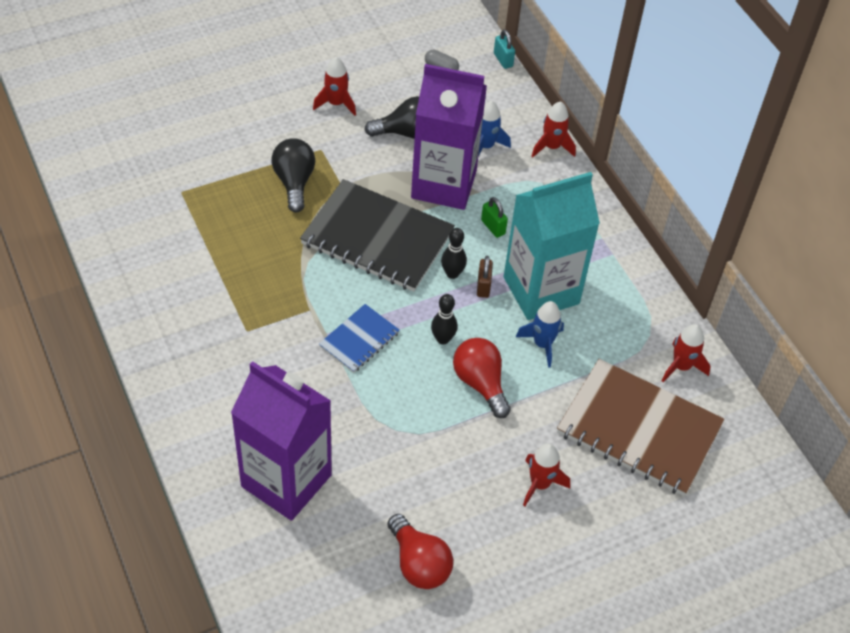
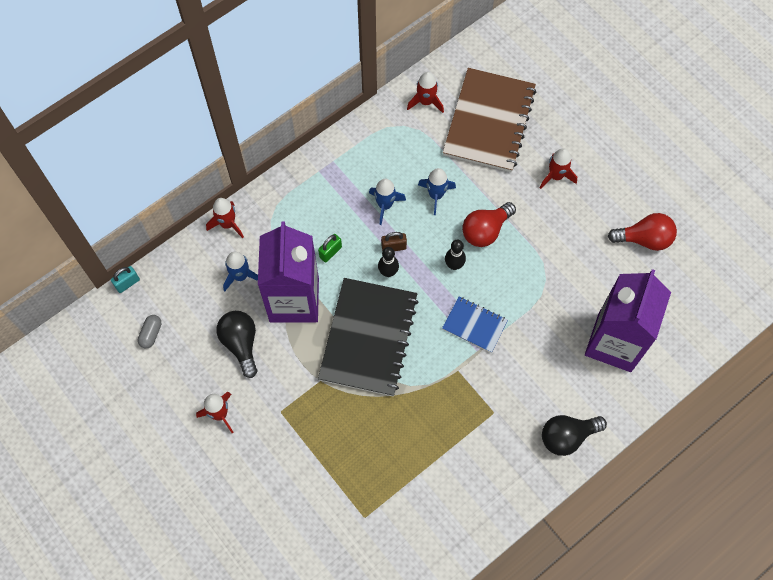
camera: 100 degrees left, 15 degrees up
(294, 182) = (326, 422): black light bulb -> black light bulb (567, 436)
(419, 563) = (644, 239): red light bulb -> red light bulb turned 45 degrees clockwise
(541, 290) = (385, 205): turquoise carton -> blue rocket

